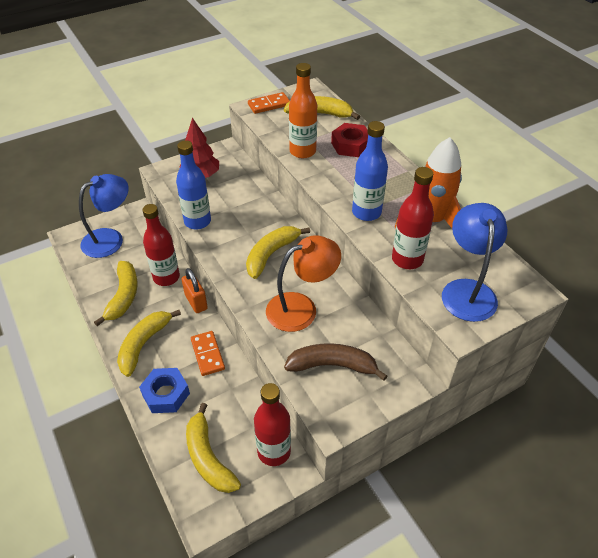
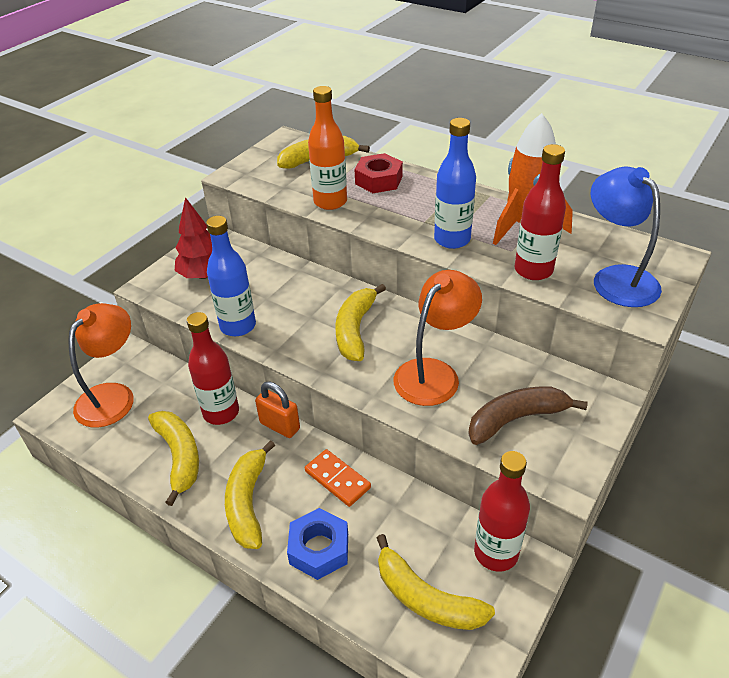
camera: 25 degrees left, 5 degrees down
(110, 239) = (113, 396): blue lamp -> orange lamp
(269, 105) = (251, 167): orange domino -> none

